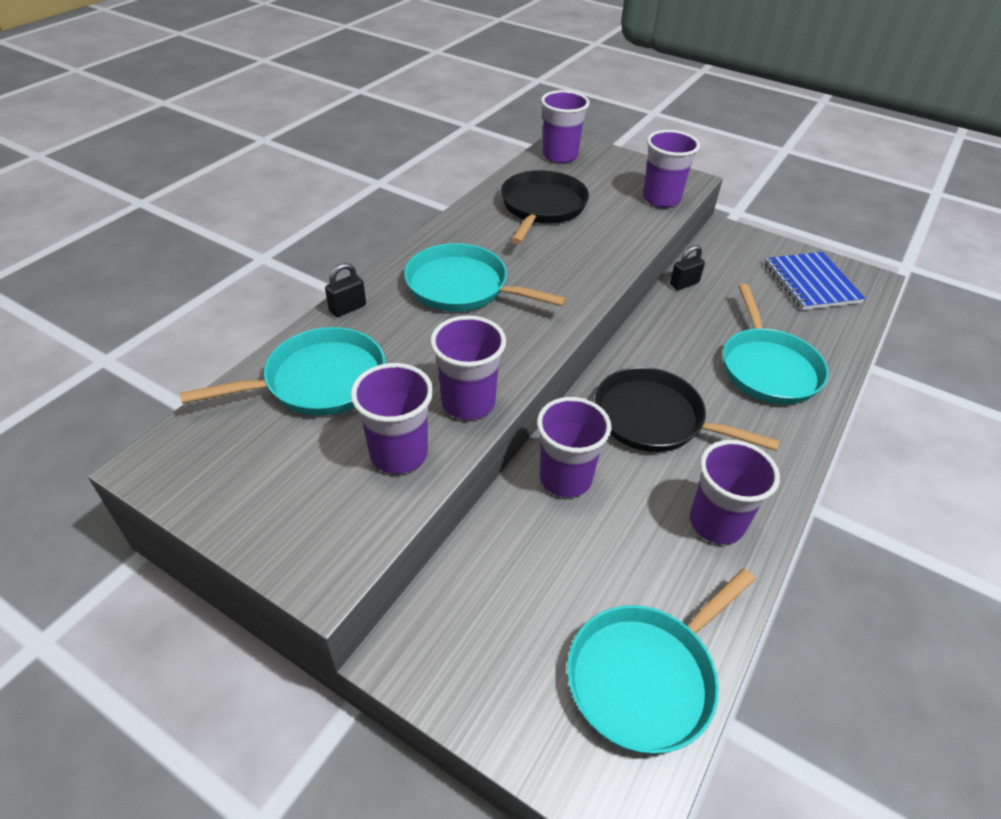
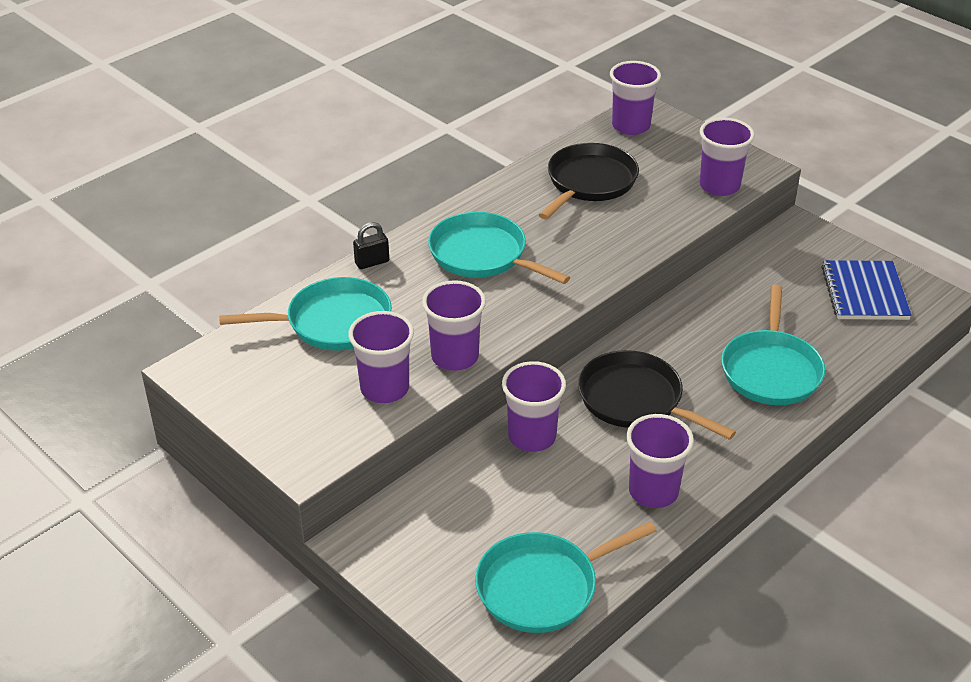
camera: 15 degrees right, 5 degrees down
(684, 284) = (724, 277): black padlock -> none

